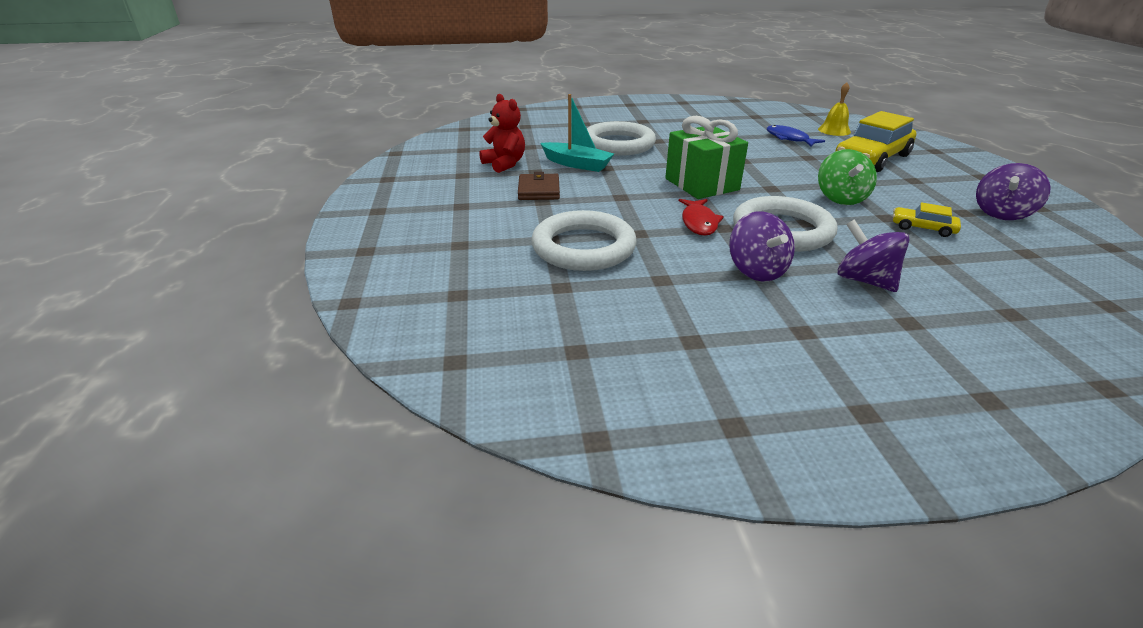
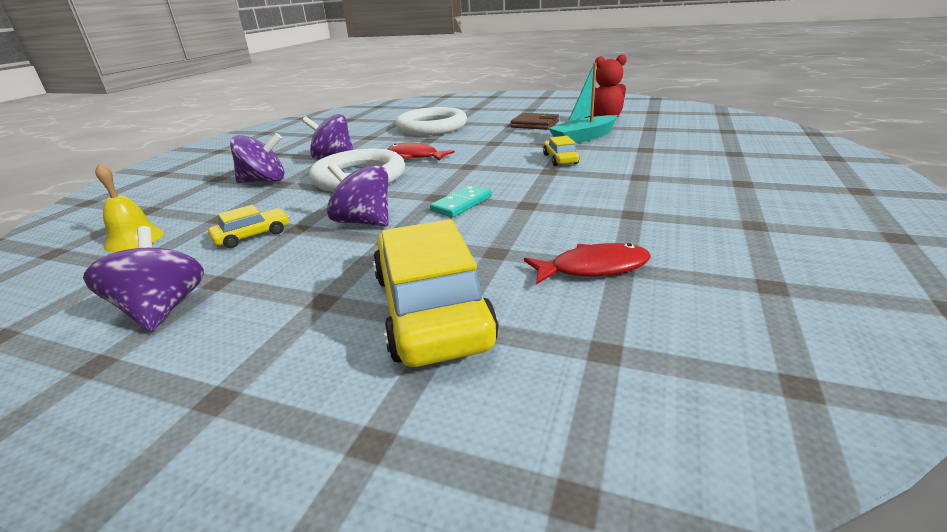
camera: 120 degrees right, 5 degrees down
(618, 144) = (635, 157): white ring -> none
(645, 164) = (560, 159): none -> yellow car
(701, 184) = (483, 171): green gift -> none
(769, 177) = (461, 204): none -> turquoise domino
(789, 139) = (593, 268): blue fish -> red fish
(834, 130) = (620, 350): yellow bell -> yellow bell (134, 239)
(840, 198) = (364, 222): green spinning top -> purple spinning top

